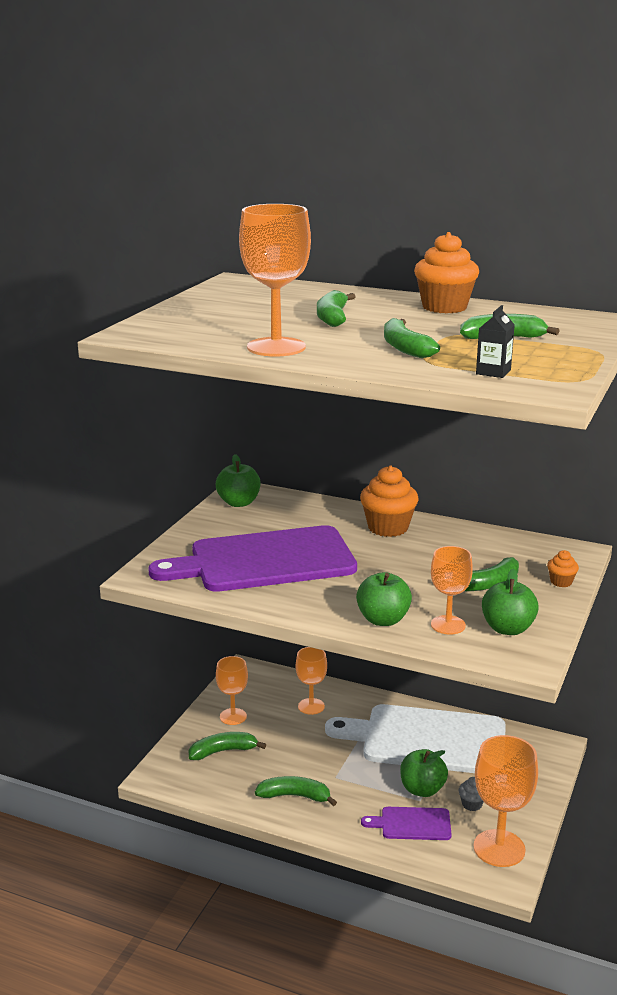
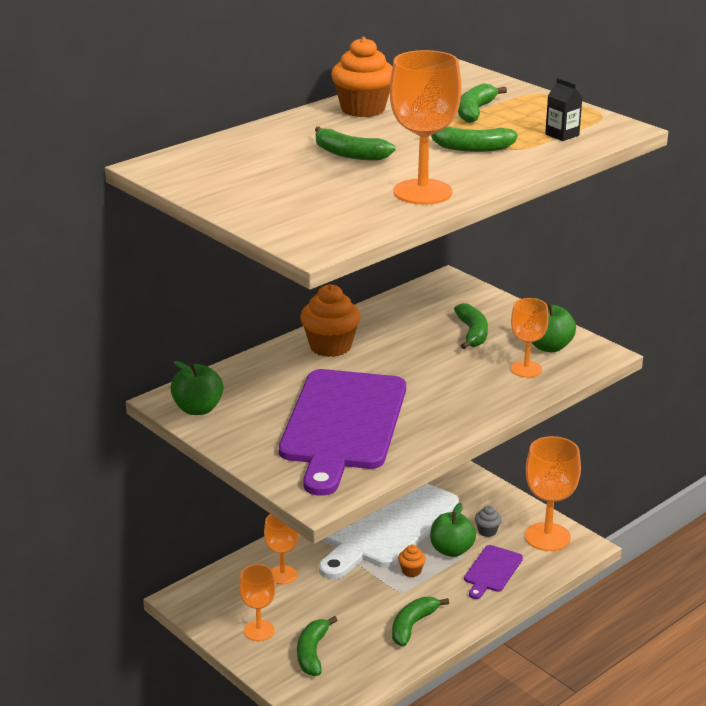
camera: 65 degrees left, 5 degrees up
(383, 620) = (497, 395): green apple -> none
(561, 582) = (493, 303): orange cupcake -> orange cupcake (411, 571)

